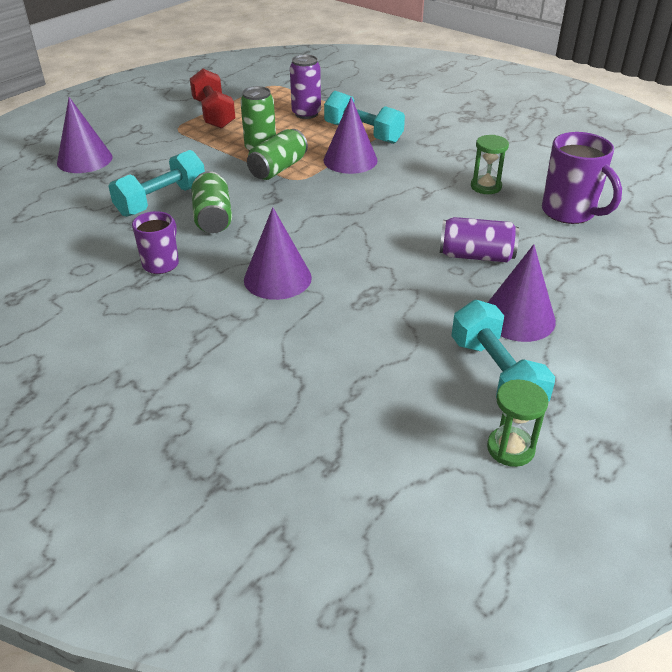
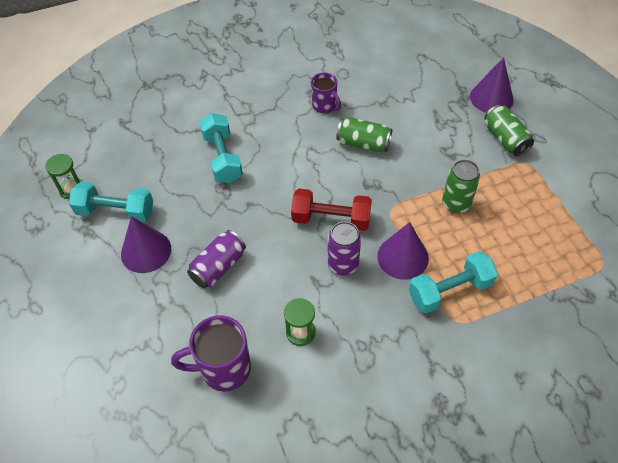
camera: 120 degrees right, 15 degrees up
(161, 200) = (403, 124): turquoise dumbbell -> turquoise dumbbell (222, 158)
(213, 114) = (545, 195): red dumbbell -> red dumbbell (331, 219)
(277, 278) = (271, 152): purple cone -> none
(278, 168) = (414, 203): green can -> green can (505, 139)
(306, 114) = (516, 264): purple can -> purple can (343, 264)

